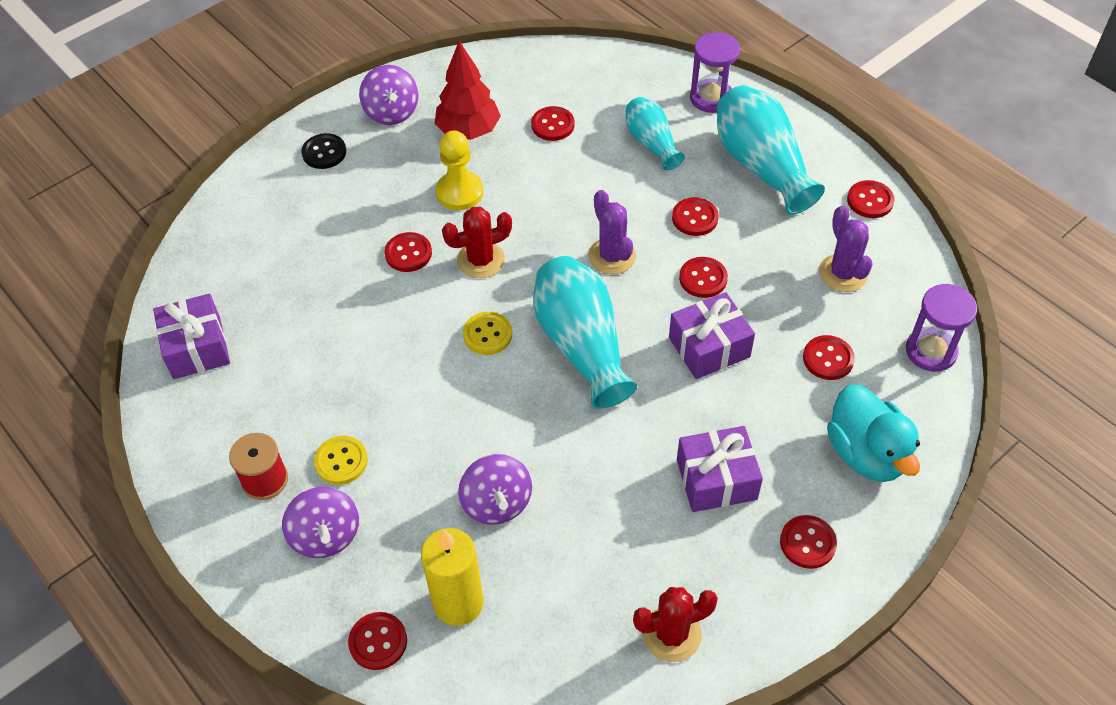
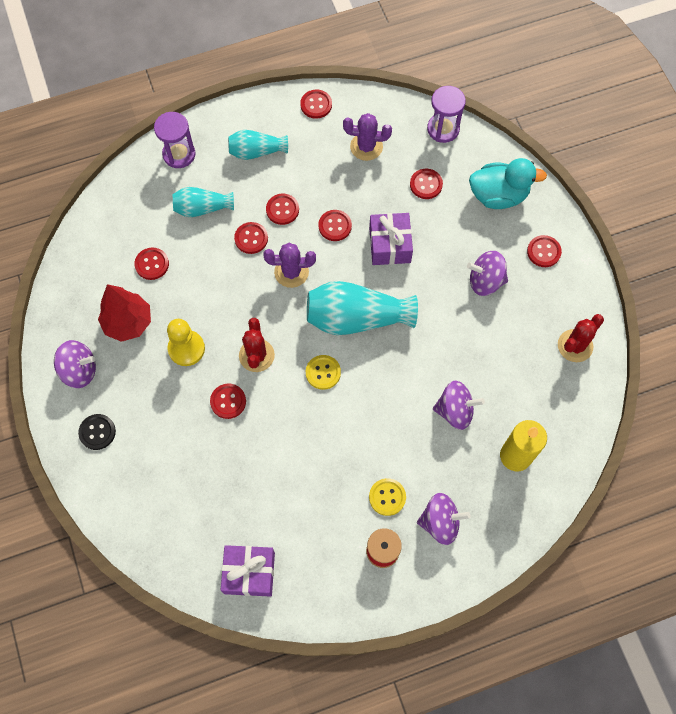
camera: 70 degrees left, 15 degrees up
(378, 642) = (525, 511): red button -> red button (251, 238)
(671, 634) = (575, 346): red cactus -> red cactus turned 45 degrees clockwise
(716, 479) = (485, 281): purple gift -> purple spinning top
(761, 166) = (256, 152): turquoise vase -> turquoise vase, size x0.59

